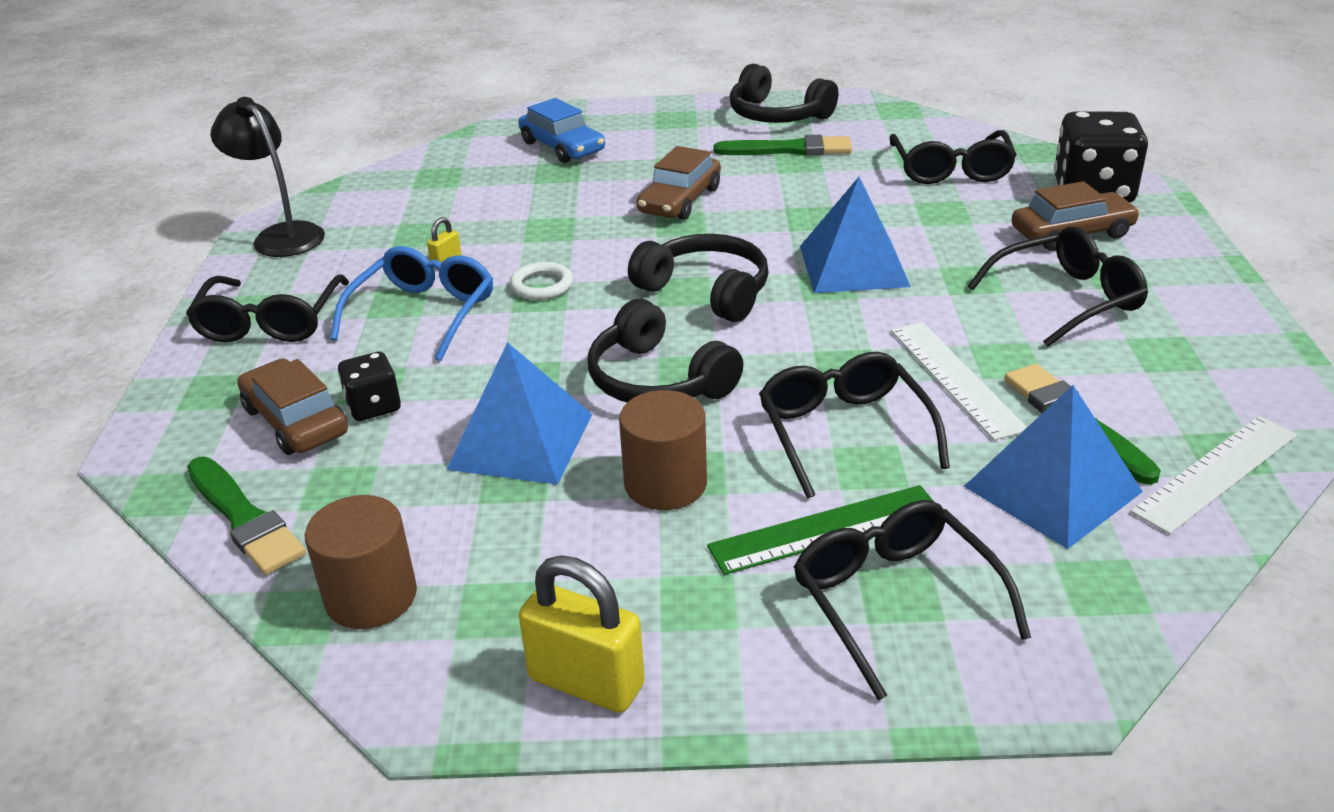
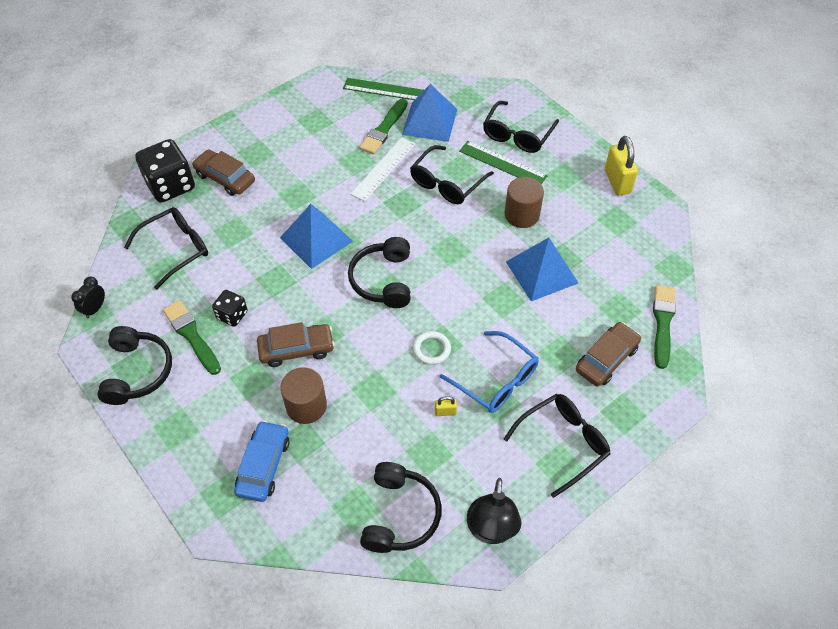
camera: 130 degrees left, 20 degrees up
(296, 421) = (606, 359): brown car -> brown car turned 150 degrees counterclockwise
(371, 597) = (648, 255): brown cylinder -> brown cylinder (306, 406)
(374, 406) = (572, 339): black dice -> black dice (232, 315)
(424, 313) = (496, 380): blue glasses -> blue glasses turned 120 degrees counterclockwise
(658, 380) = (465, 255): black headphones -> black headphones (399, 515)
(902, 111) = (95, 309): none -> black clock
(1067, 299) = (292, 159): black glasses -> none
(1216, 473) = (386, 90): white ruler -> green ruler

